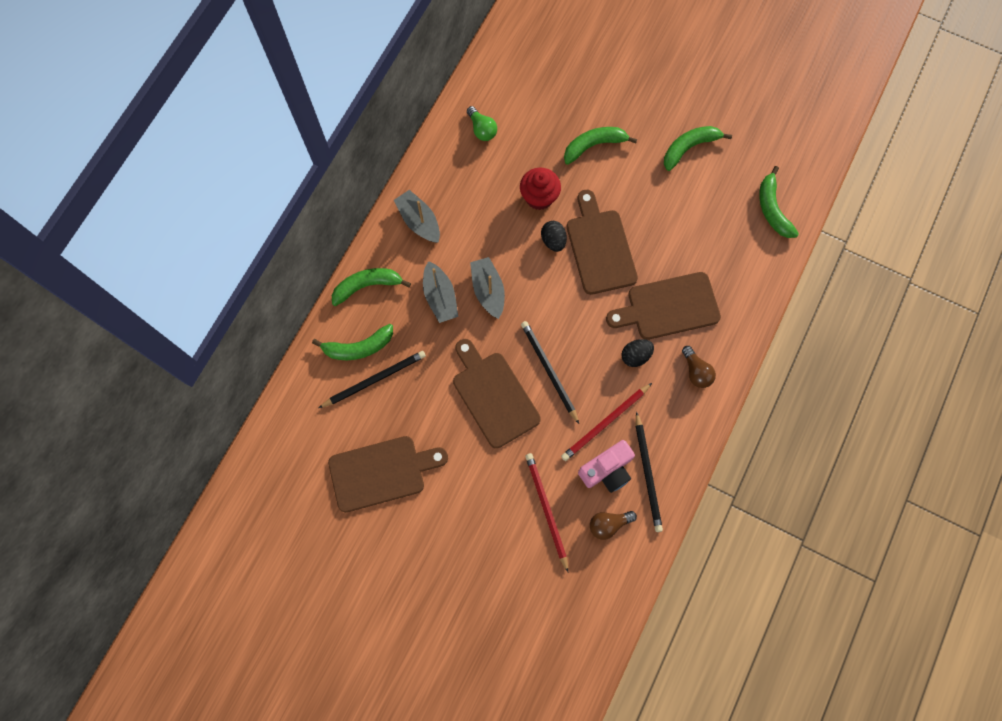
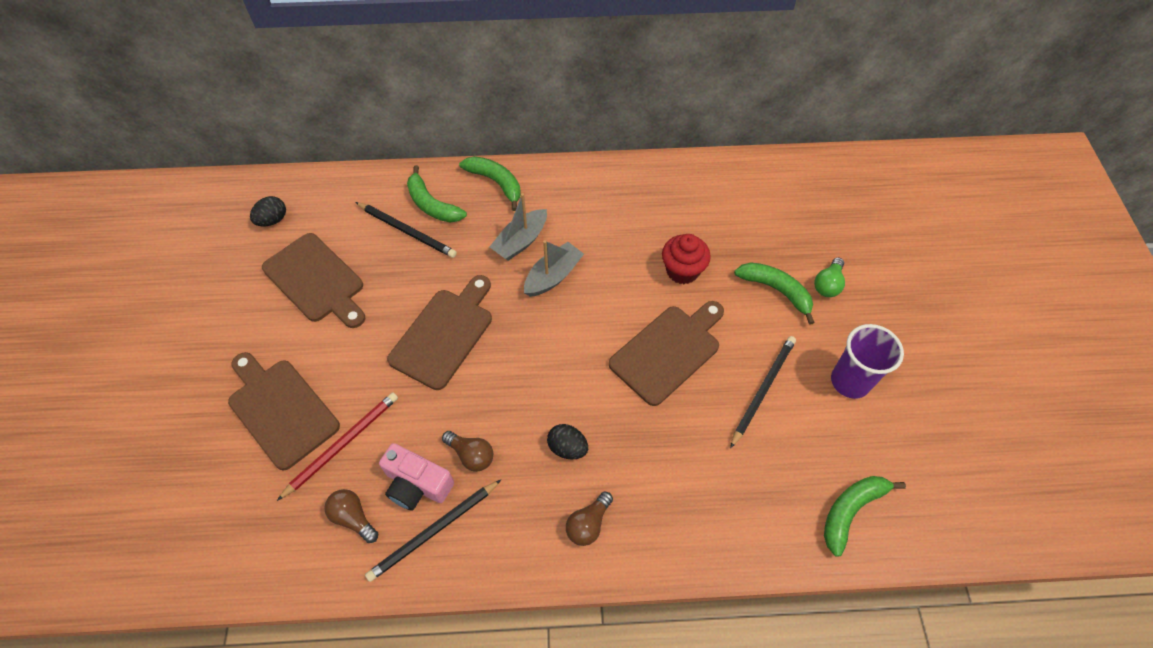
camera: 60 degrees right, 15 degrees down
(419, 221) = (586, 189): grey boat -> none
(482, 129) = (715, 192): green light bulb -> green light bulb (827, 284)
(549, 370) = (500, 371): black pencil -> black pencil (763, 390)
(553, 241) = (645, 305): black egg -> black egg (273, 220)
(605, 423) = (471, 455): red pencil -> brown light bulb
(668, 307) = (647, 454): brown cutting board -> brown cutting board (280, 409)
(689, 148) = (850, 381): green banana -> purple cup

